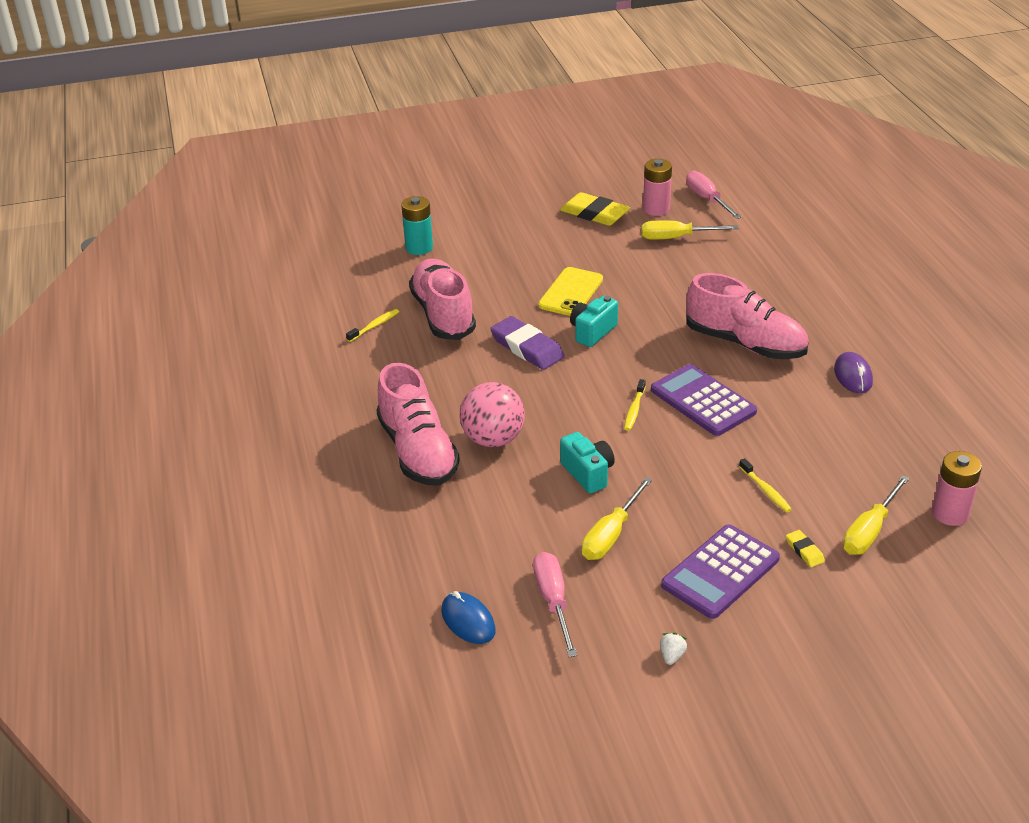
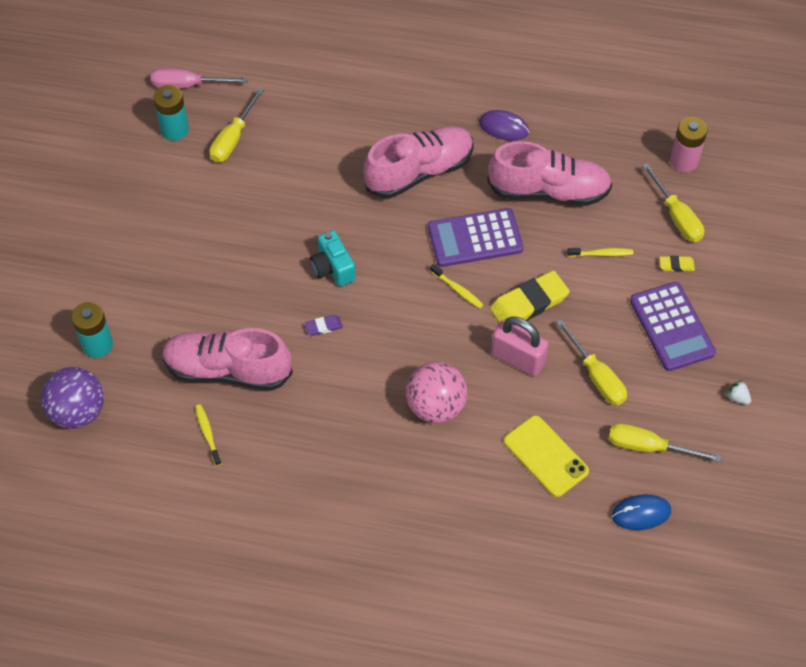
camera: 65 degrees left, 20 degrees up
(352, 261) = (78, 412): none -> purple ball
(418, 451) = (419, 469): pink shoe -> pink shoe (549, 191)
(527, 348) = (323, 327): purple eraser -> purple eraser, size x0.47
(553, 602) = (649, 447): pink screwdriver -> yellow screwdriver
(570, 292) = (262, 256): yellow phone -> yellow phone (545, 456)
(588, 473) = (517, 358): turquoise camera -> pink padlock
(594, 214) = (146, 179): yellow eraser -> yellow eraser (529, 303)
(656, 209) = (174, 129): pink battery -> turquoise battery

